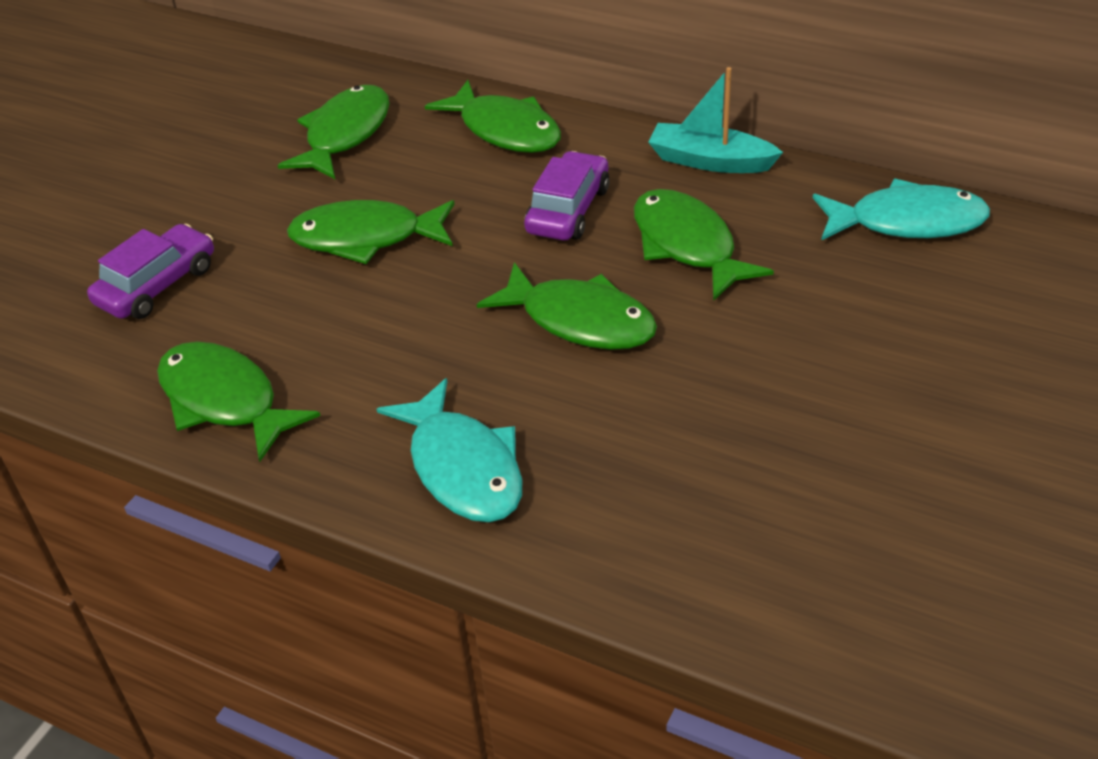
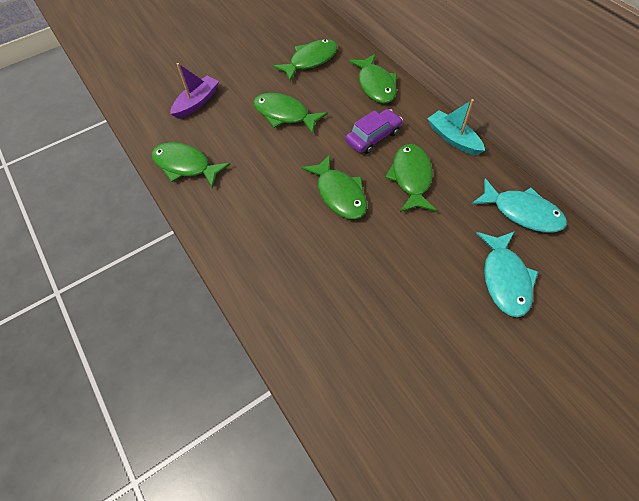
camera: 30 degrees right, 15 degrees up
(157, 285) = (197, 102): purple car -> purple boat
(224, 401) = (185, 166): green fish -> green fish turned 45 degrees counterclockwise
(463, 467) = (247, 240): turquoise fish -> turquoise fish (505, 279)

